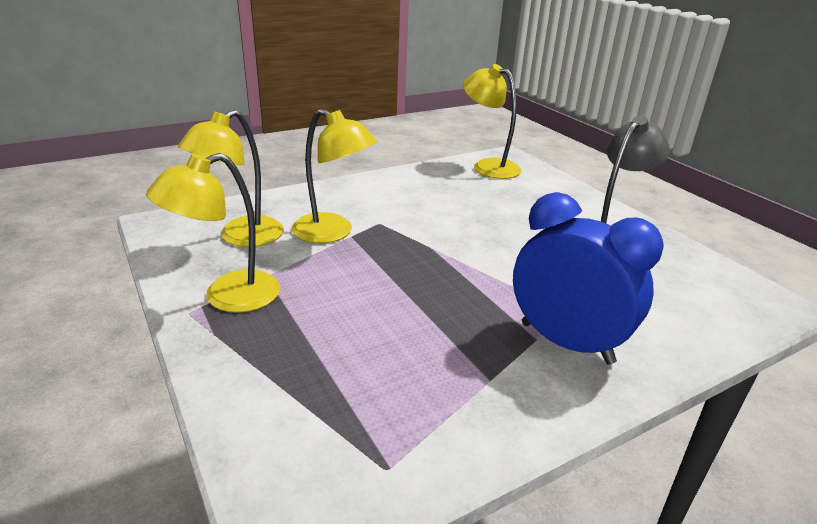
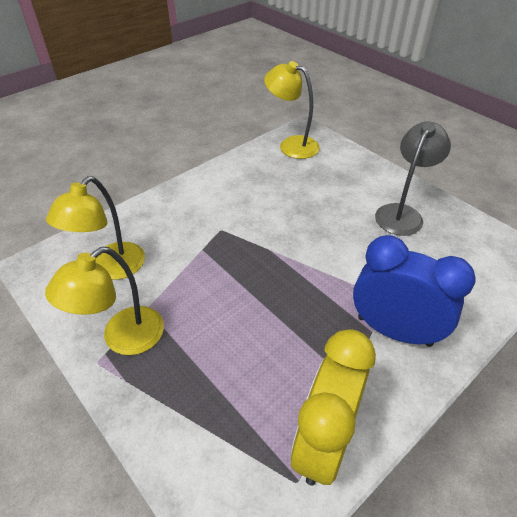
camera: 10 degrees left, 15 degrees up
(333, 233) = (186, 248): yellow lamp -> none
(437, 434) = (323, 441): none -> yellow clock

